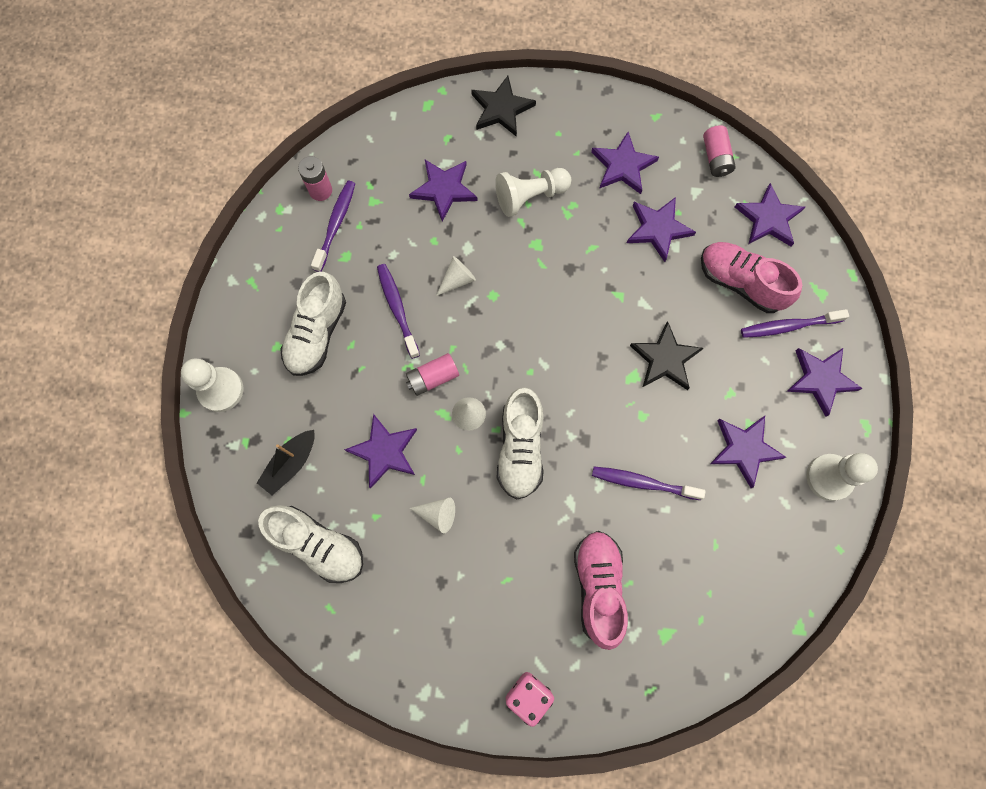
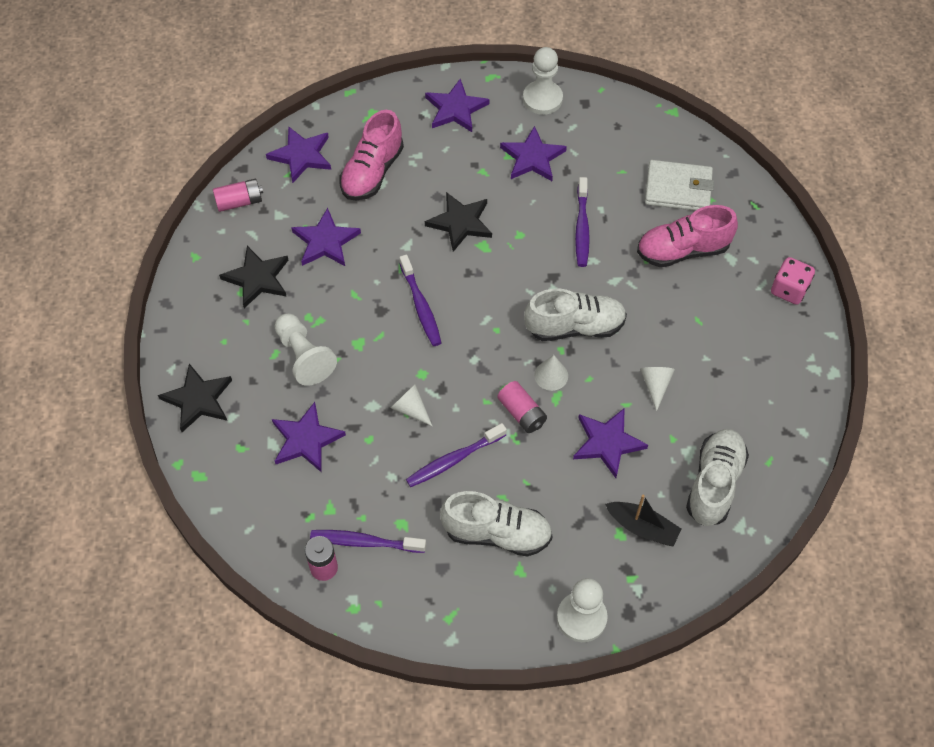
camera: 100 degrees left, 15 degrees down
(623, 166) = (257, 278): purple star -> black star
(683, 604) = (678, 189): none -> white wallet
(788, 326) = (409, 134): purple toothbrush -> purple toothbrush (421, 306)

